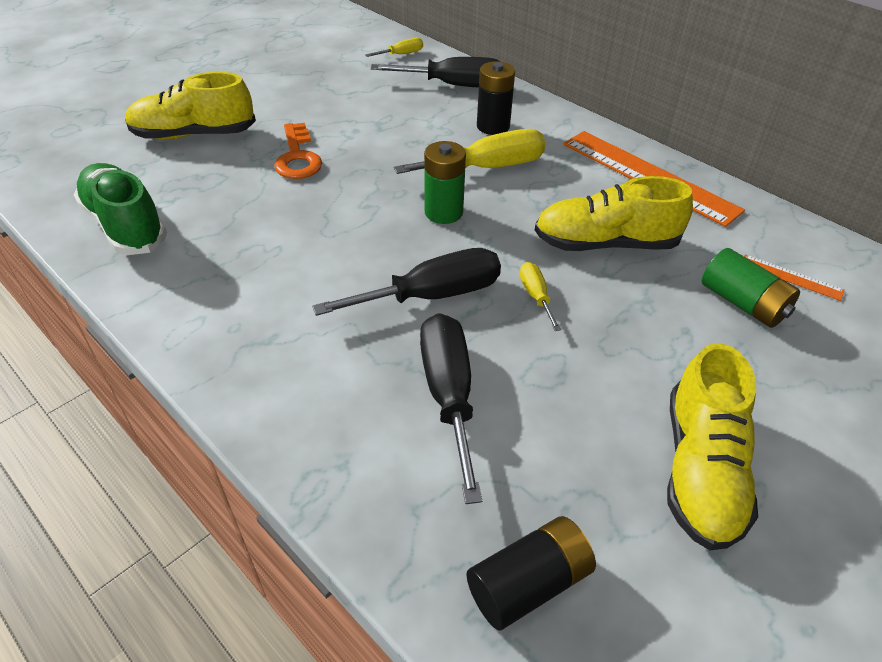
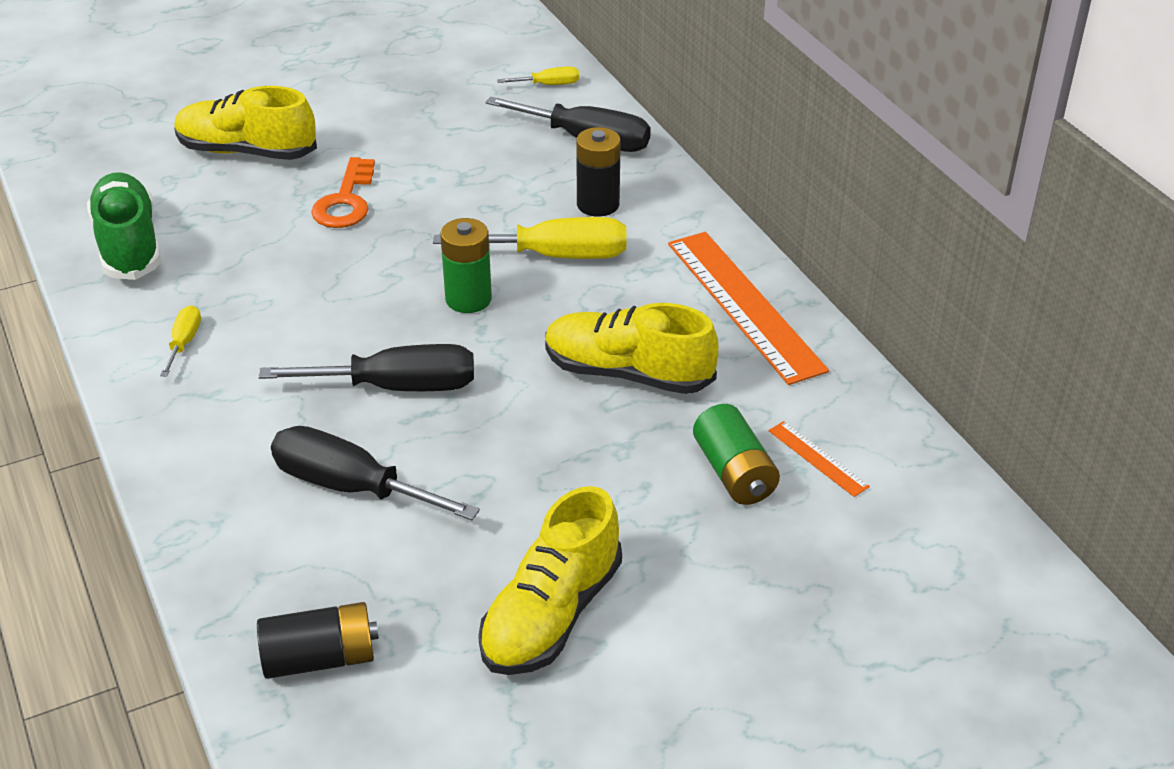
camera: 20 degrees right, 5 degrees down
(449, 395) = (351, 487): black screwdriver -> black screwdriver turned 75 degrees counterclockwise
(536, 296) = (507, 412): yellow screwdriver -> yellow screwdriver (184, 342)

